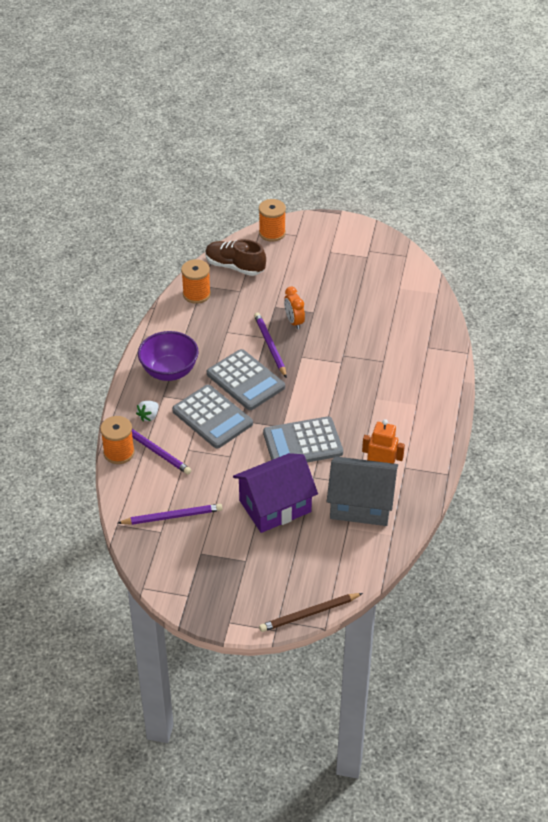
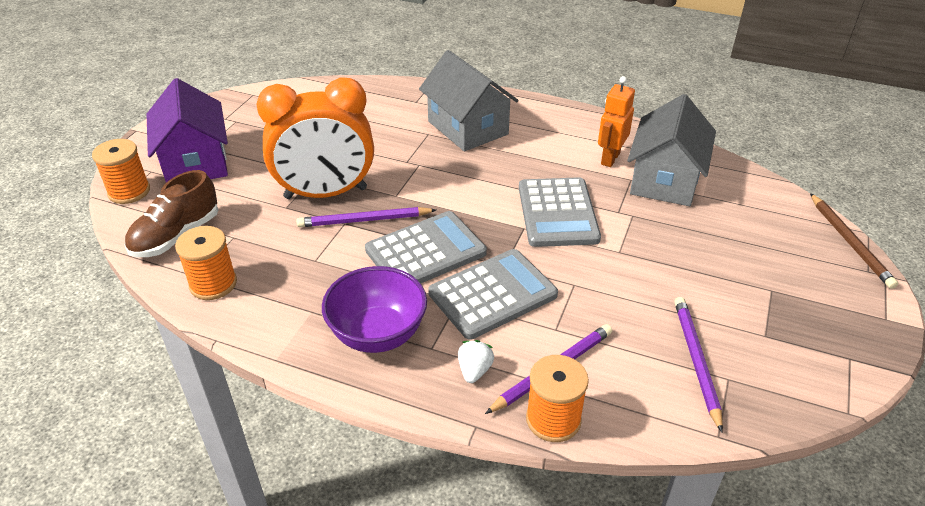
camera: 80 degrees left, 5 degrees down
(149, 416) = (474, 370): white strawberry -> white strawberry turned 120 degrees counterclockwise
(275, 506) = (670, 251): purple house -> purple house (195, 162)
(294, 322) = (326, 193): orange clock -> orange clock, size x2.28
(398, 382) = (467, 128): none -> grey house

